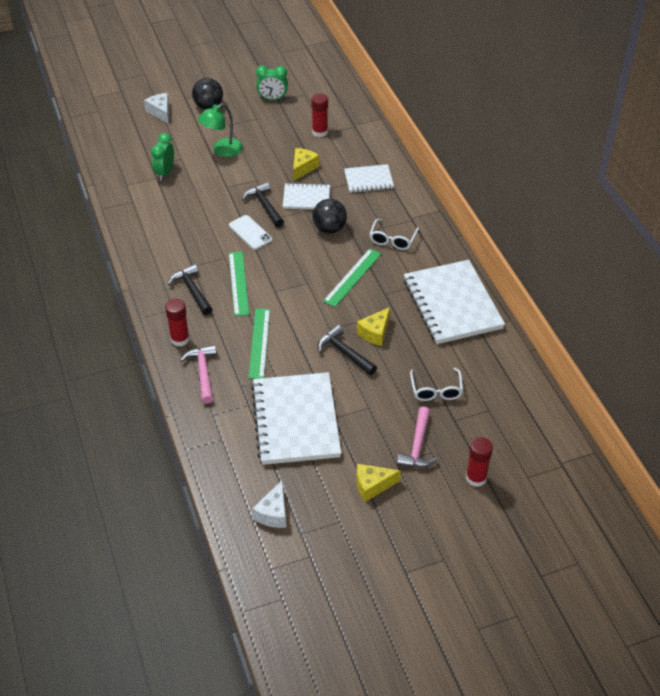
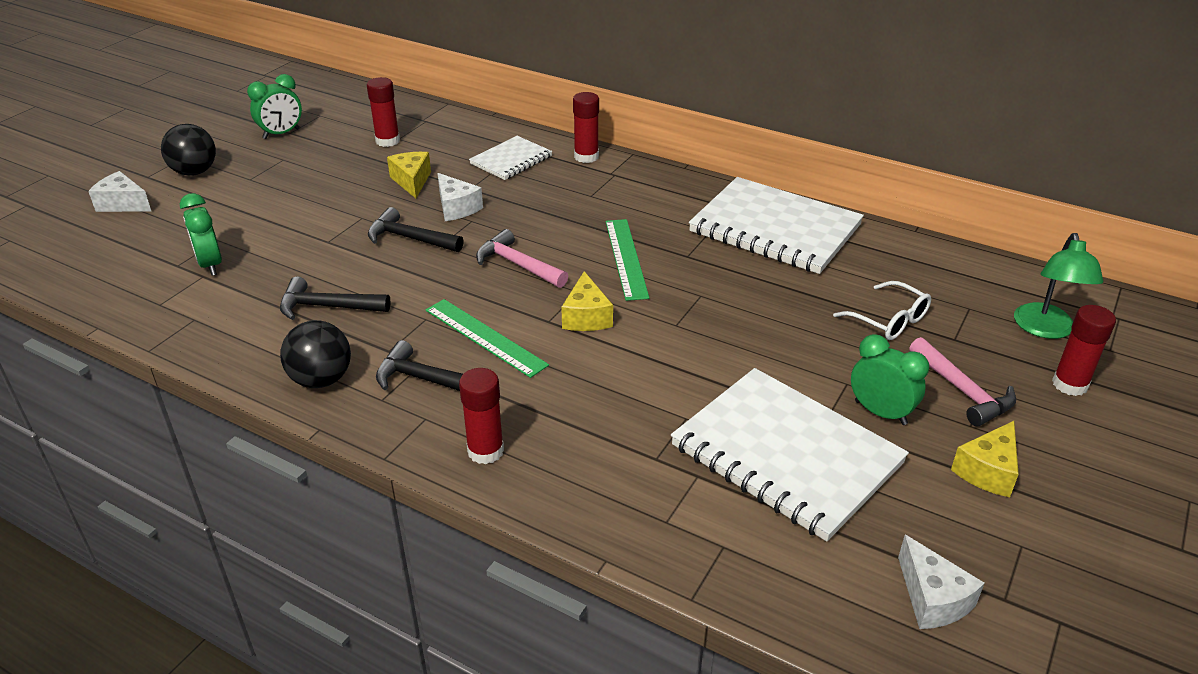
camera: 40 degrees left, 10 degrees down
(203, 373) = (578, 474): pink hammer -> pink hammer (518, 265)
(222, 150) = (273, 207): green lamp -> green lamp (1045, 329)
(250, 232) = (427, 274): white phone -> none
(259, 343) = (608, 391): green ruler -> none
(306, 198) = (456, 208): white notebook -> white cheese
(329, 229) = (528, 224): black ball -> black ball (321, 379)
(344, 353) = (731, 341): black hammer -> black hammer (327, 307)
(363, 430) = (880, 412): none -> green clock
(375, 333) = (735, 300): yellow cheese -> yellow cheese (586, 317)
(392, 239) = (619, 201): white glasses -> none
(411, 199) = (586, 157): none -> red glue stick

